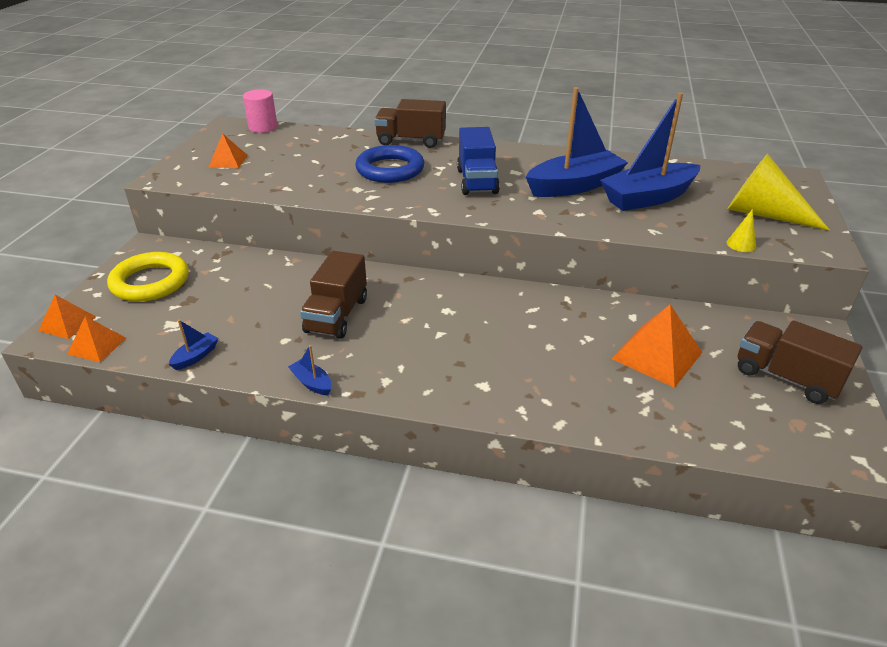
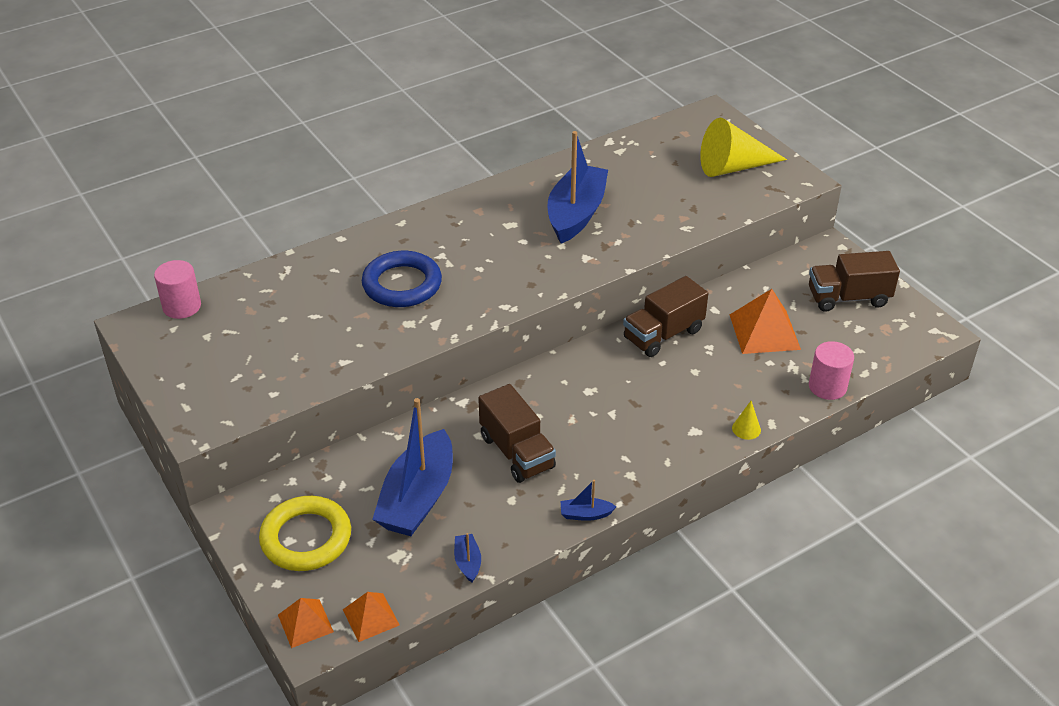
camera: 45 degrees left, 5 degrees up
(228, 161) = (227, 368): orange pyramid -> none
(411, 141) = (365, 239): brown truck -> brown truck (663, 334)
(477, 181) = (495, 254): blue truck -> none
(648, 198) = (643, 195): blue boat -> blue boat (417, 498)
(659, 431) = (827, 387): none -> pink cylinder
(741, 244) = (752, 207): yellow cone -> yellow cone (746, 429)

